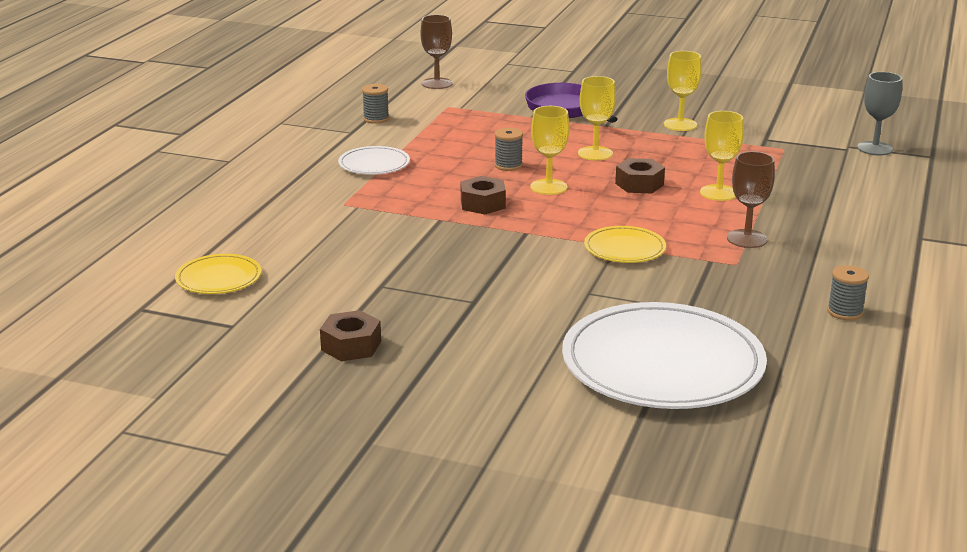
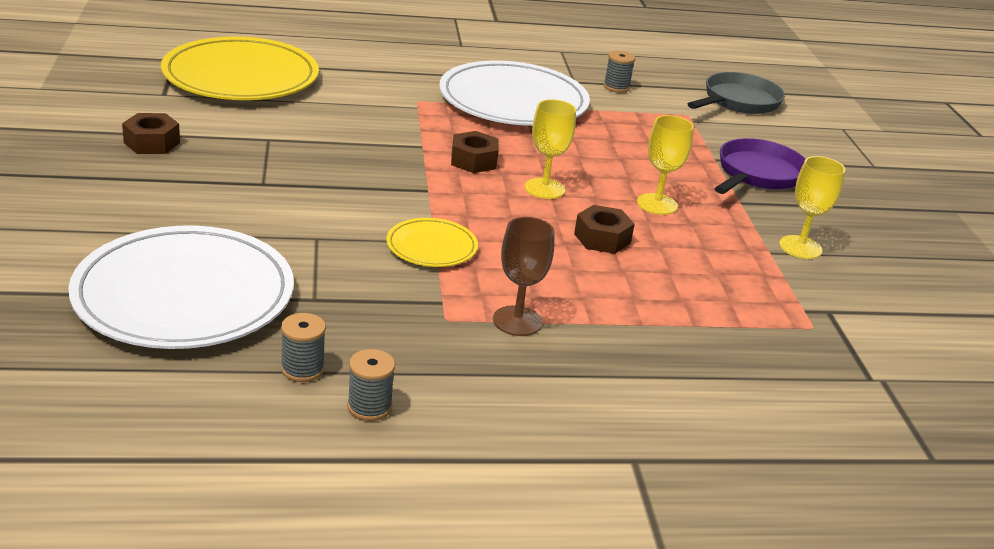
camera: 60 degrees right, 5 degrees up
(218, 278) = (241, 76): yellow plate -> yellow plate, size x2.11
(374, 164) = (513, 101): white plate -> white plate, size x2.11
(437, 83) = (738, 101): brown goblet -> grey pan
(508, 165) = (575, 162): grey spool -> grey spool (302, 369)
(718, 193) = (628, 291): yellow goblet -> none
(875, 148) = (900, 403): grey goblet -> none

